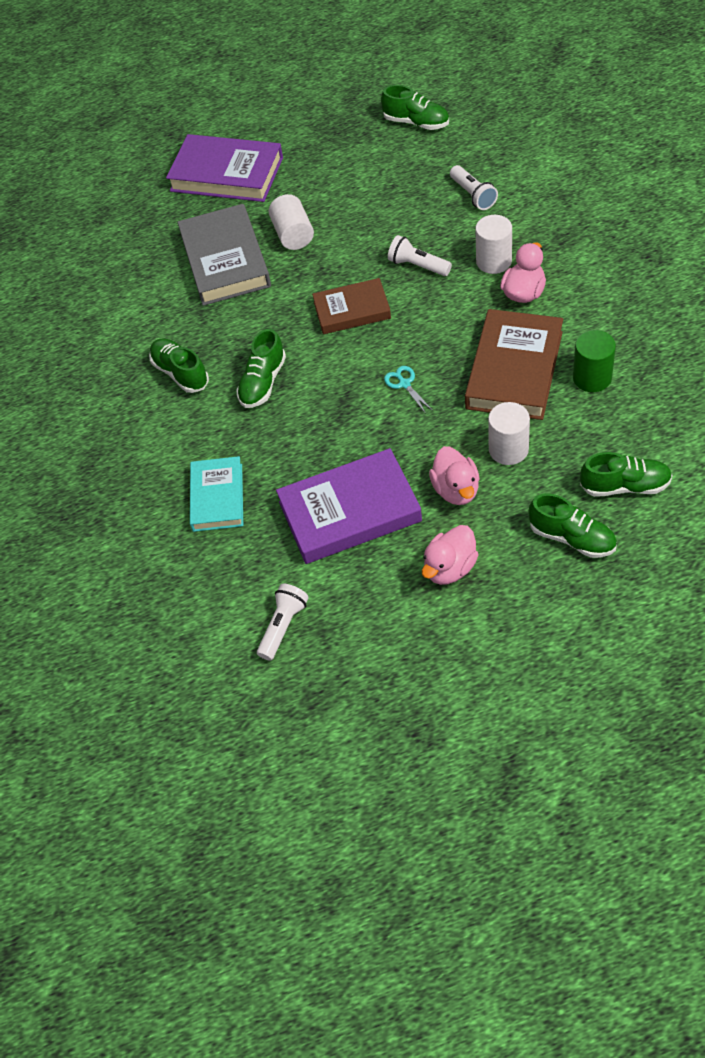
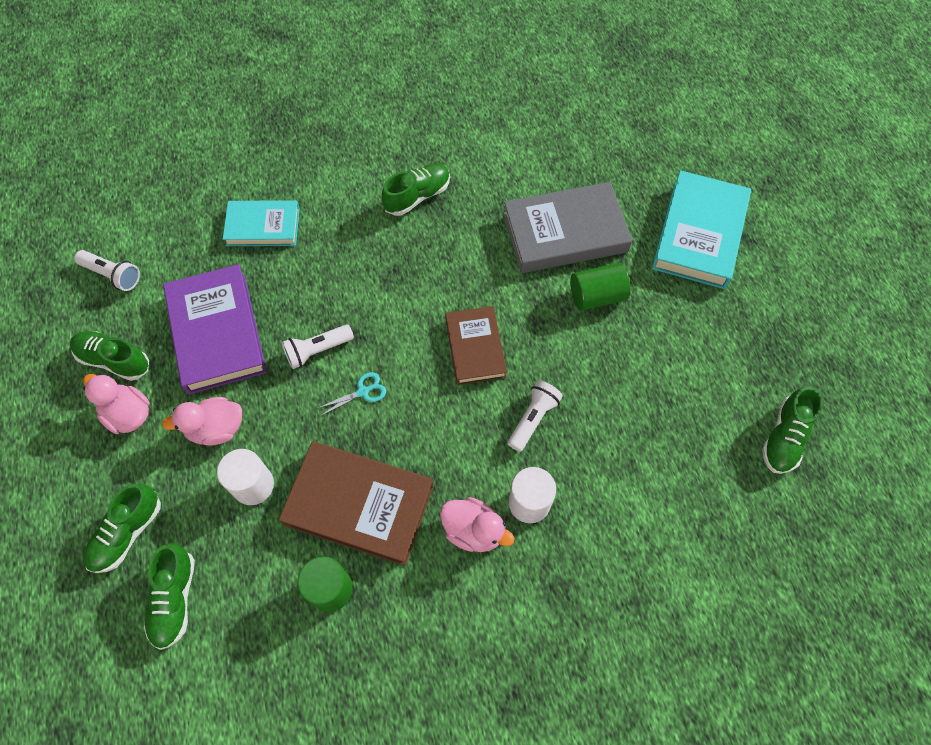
camera: 85 degrees right, 10 degrees up
(227, 174) = (699, 234): purple book -> turquoise book
(263, 382) = (391, 264): green shoe -> green shoe (114, 360)
(293, 235) = (597, 296): white cylinder -> green cylinder
(473, 195) = (645, 491): white flashlight -> white flashlight (317, 350)

